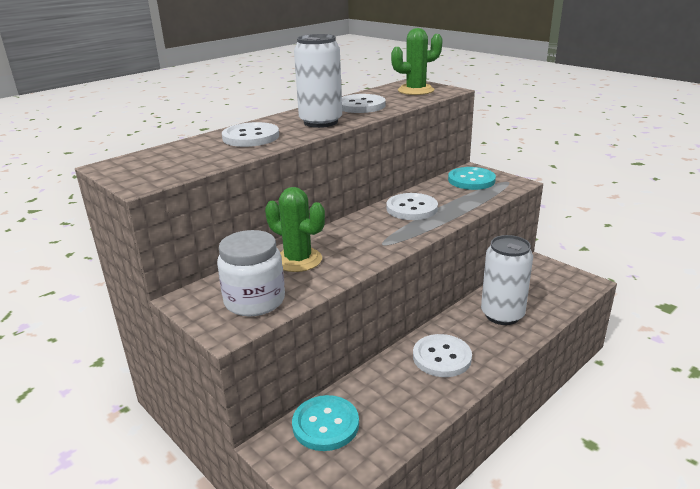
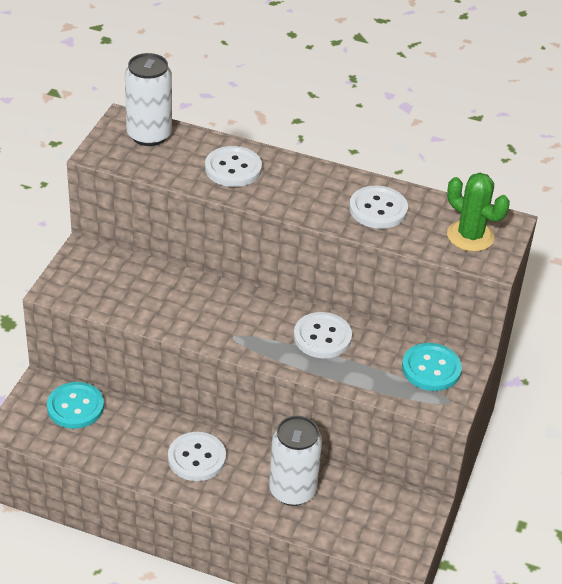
camera: 60 degrees right, 15 degrees up
(254, 301) = (98, 289): white jar -> none
(298, 260) = (173, 291): green cactus -> none
(320, 122) = (303, 198): white can -> white can (149, 135)

